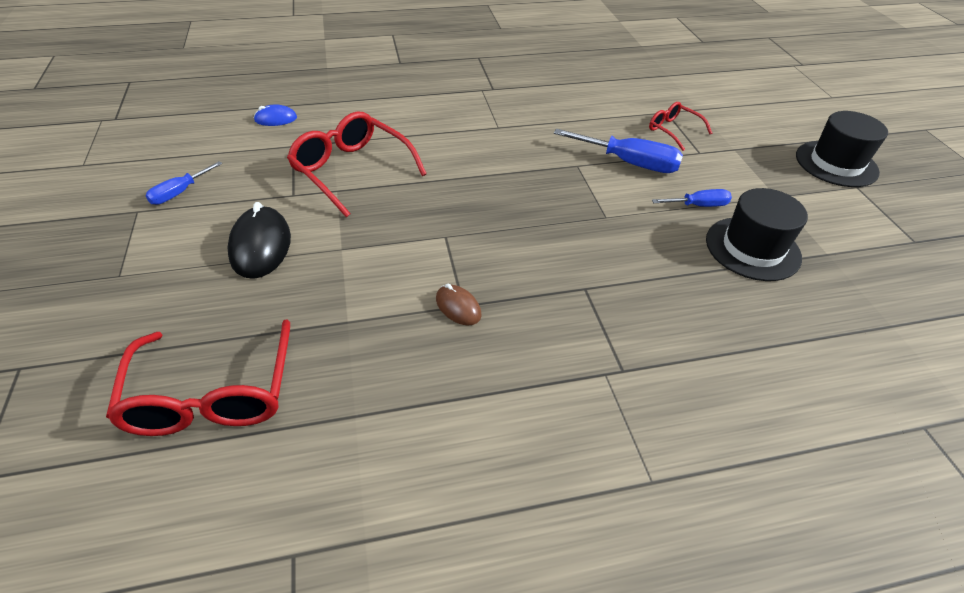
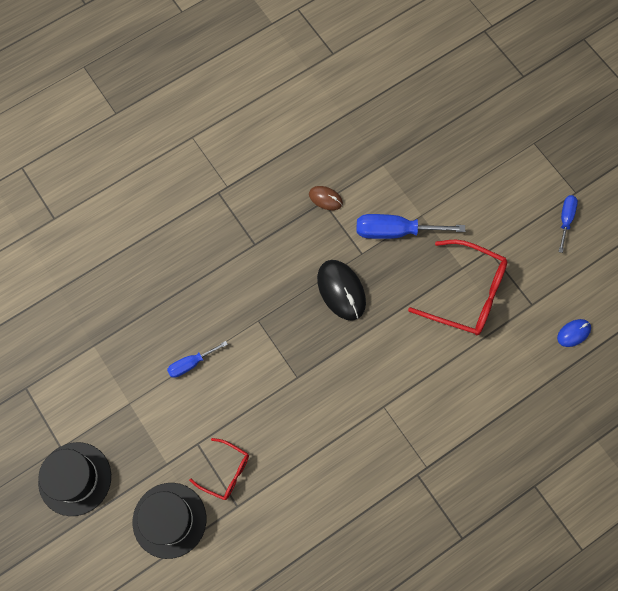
camera: 160 degrees right, 25 degrees up
(213, 392) = (420, 100): red glasses -> none
(261, 246) = (472, 196): black mouse -> black mouse (341, 290)
(629, 163) = (255, 399): blue screwdriver -> blue screwdriver (395, 231)
(752, 248) = (147, 328): black hat -> black hat (169, 520)

